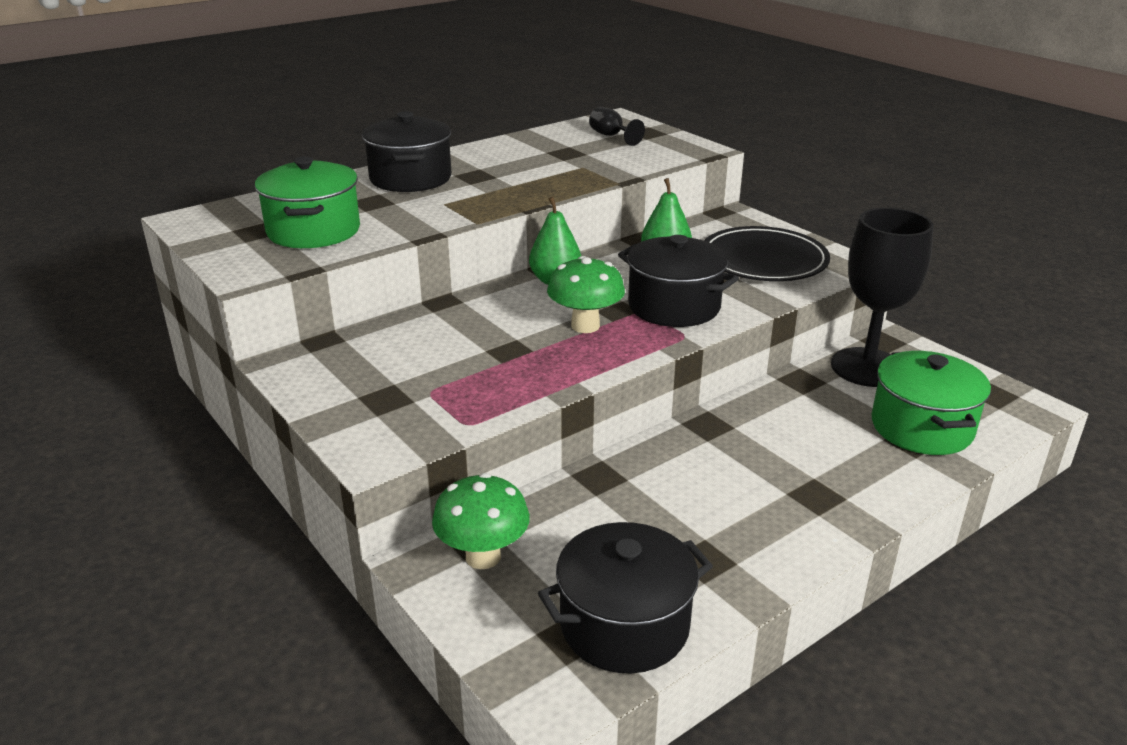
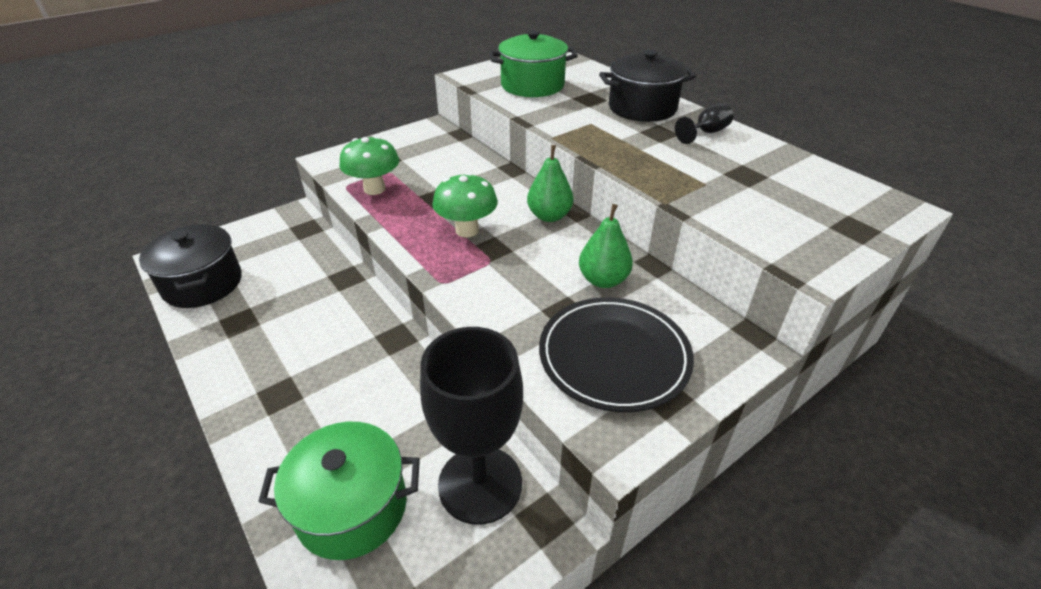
camera: 90 degrees right, 10 degrees up
(483, 556) = (287, 233): green mushroom -> green mushroom (374, 189)
(611, 136) = (821, 202): black goblet -> black goblet (706, 133)
(674, 306) = (499, 279): black pot -> none

